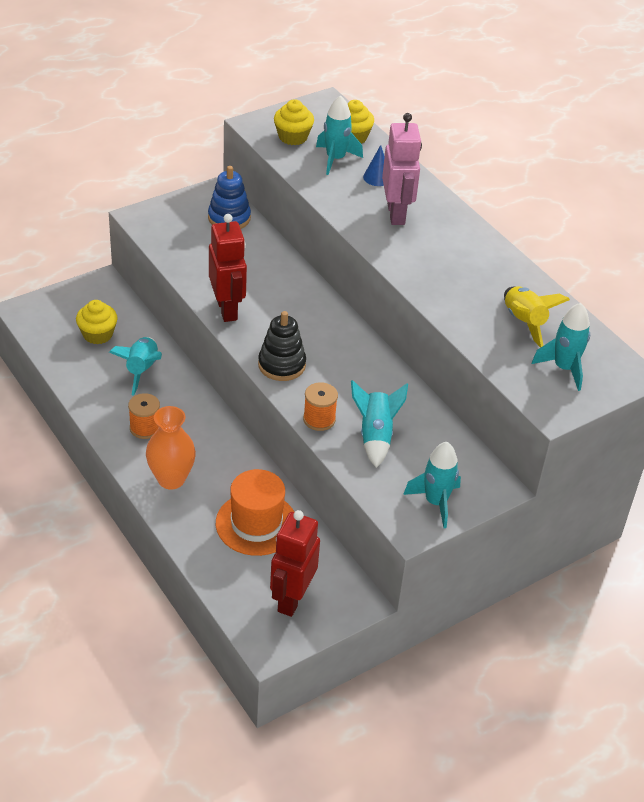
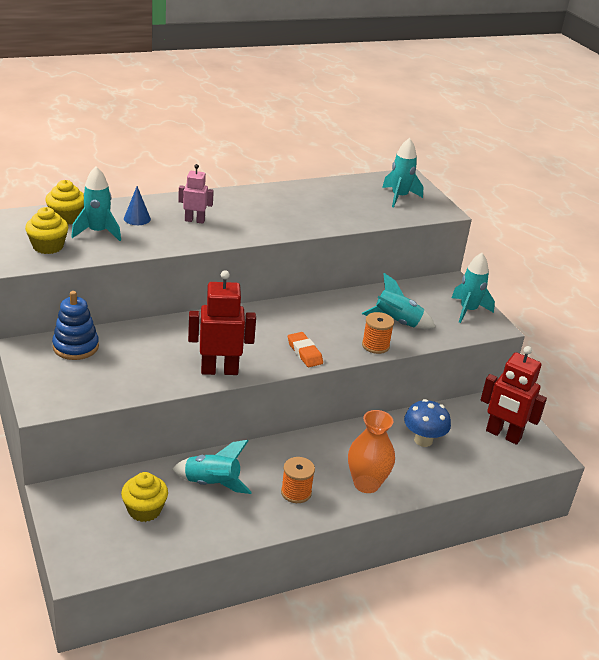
camera: 80 degrees left, 10 degrees down
(256, 523) = (423, 440): orange hat -> blue mushroom
(281, 365) = (304, 353): black stacking toy -> orange eraser
(396, 214) = (194, 220): pink robot -> pink robot, size x0.58
(524, 323) = (347, 200): yellow rocket -> none

